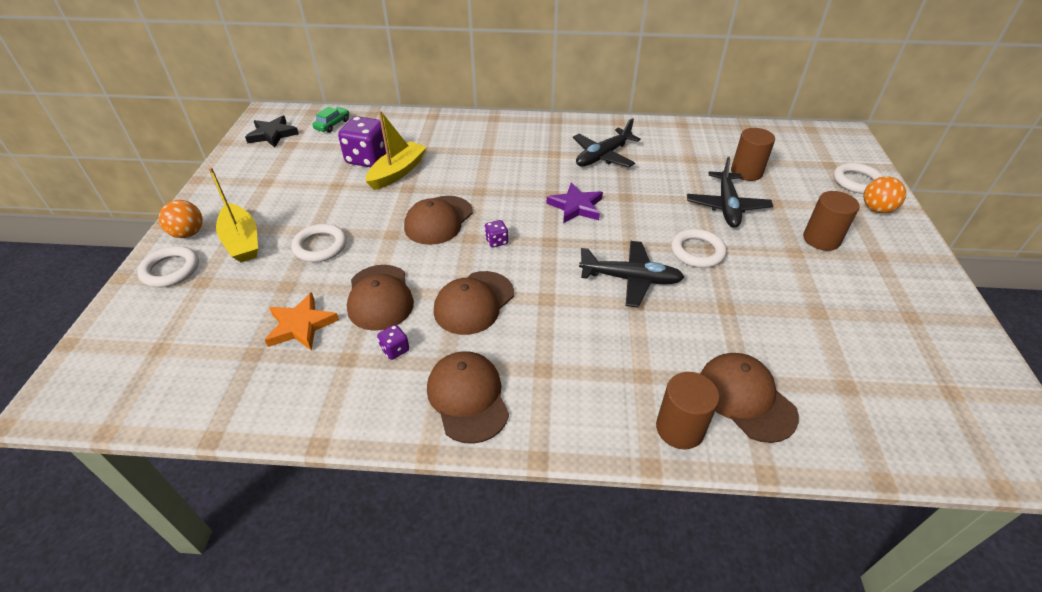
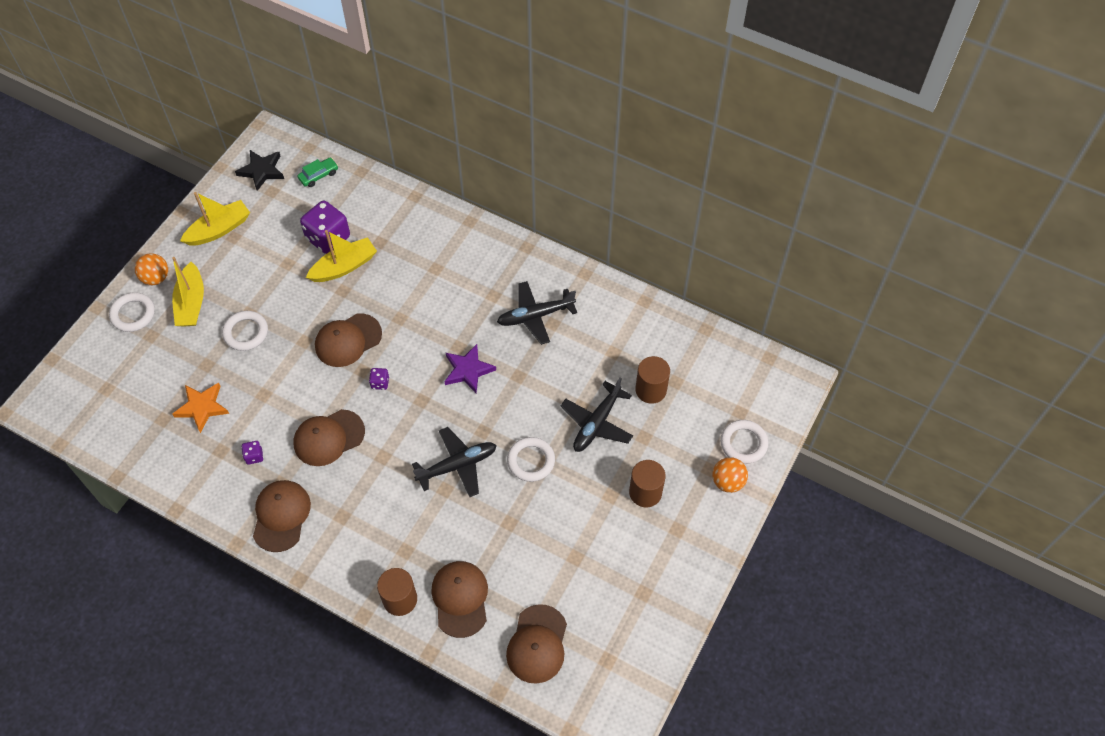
camera: 25 degrees right, 15 degrees up
(247, 181) = (219, 229): none -> yellow boat
(380, 297) = (266, 404): brown cap -> brown cap (537, 644)
(630, 279) = (457, 465): black plane -> black plane turned 60 degrees counterclockwise

